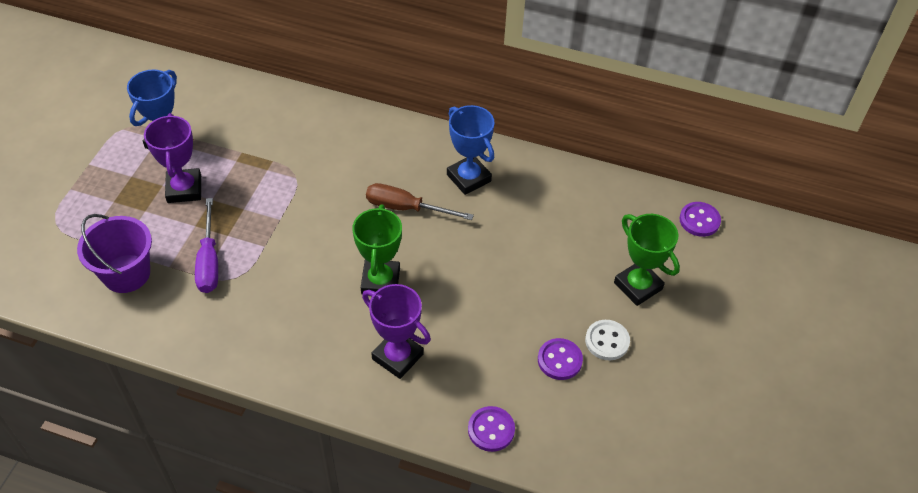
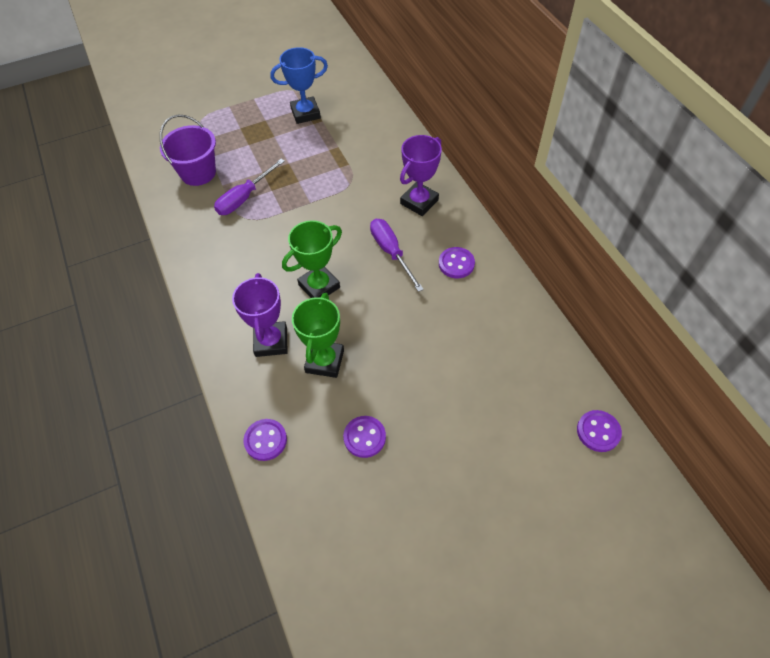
camera: 50 degrees right, 5 degrees up
(184, 189) = (282, 146): purple trophy -> purple trophy (419, 202)
(406, 208) = (391, 252): brown screwdriver -> purple screwdriver
(468, 178) = (456, 264): blue trophy -> purple button
(607, 341) = (413, 455): white button -> none
(638, 286) = (485, 437): green trophy -> green trophy (325, 361)

